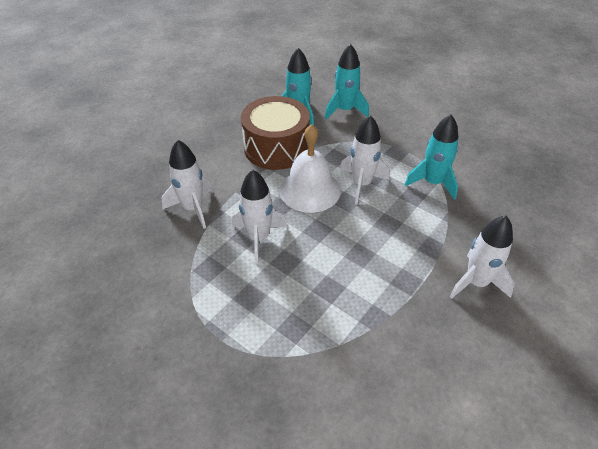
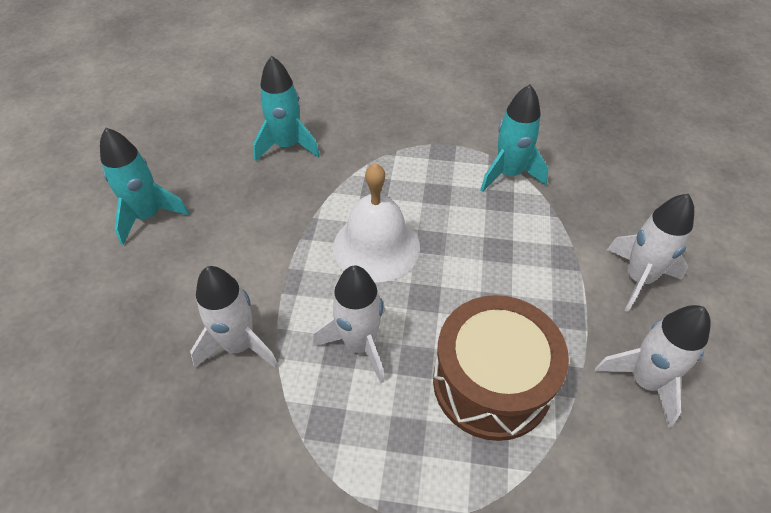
camera: 30 degrees left, 5 degrees up
(276, 147) = (292, 204): brown drum -> brown drum (491, 382)
(345, 110) = (343, 118): turquoise rocket -> turquoise rocket (148, 216)
(361, 184) = (432, 210): white rocket -> white rocket (644, 381)

